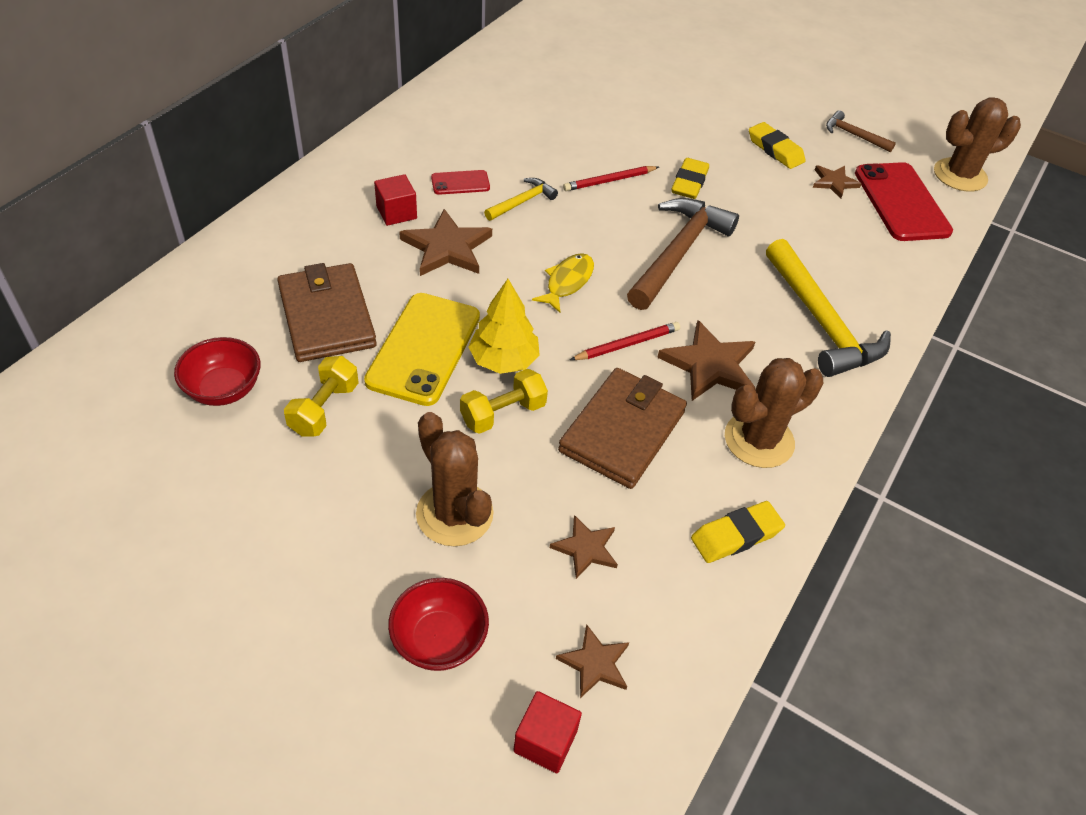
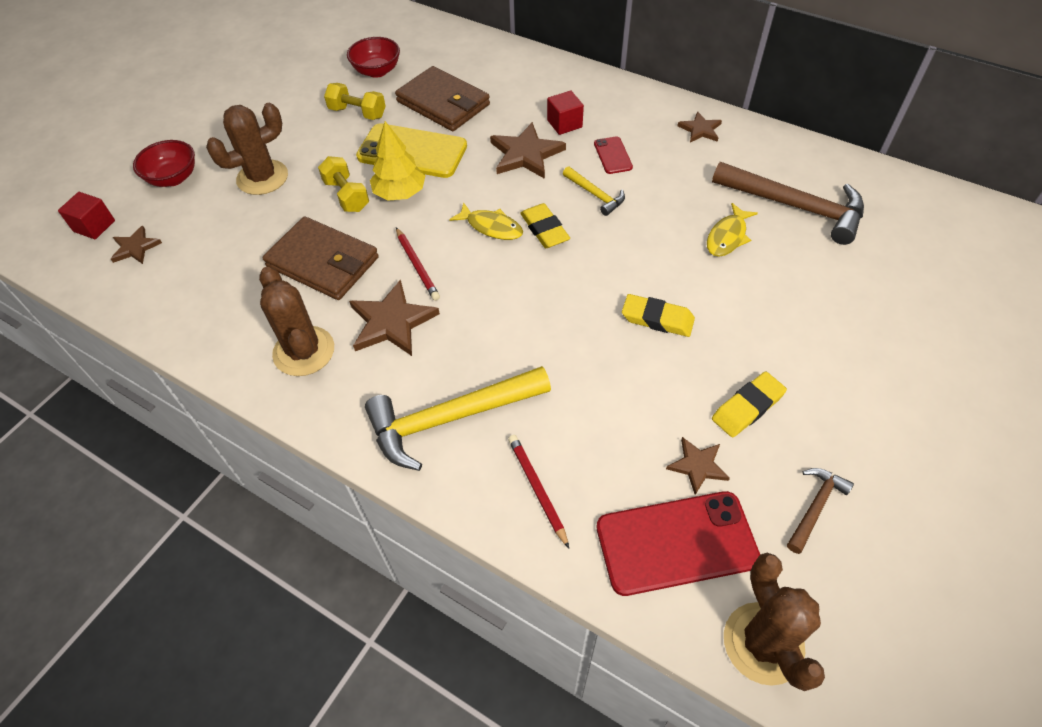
camera: 95 degrees right, 5 degrees up
(326, 316) = (443, 103): brown wallet -> brown wallet turned 60 degrees clockwise
(586, 548) = (221, 242): brown star -> brown star (700, 129)
(587, 128) = (727, 237): none -> yellow fish
(609, 181) = (643, 254): red pencil -> red pencil (537, 489)
(678, 253) = (541, 305): brown hammer -> brown hammer (795, 206)
(736, 536) = (213, 328): yellow eraser -> yellow eraser (544, 229)

